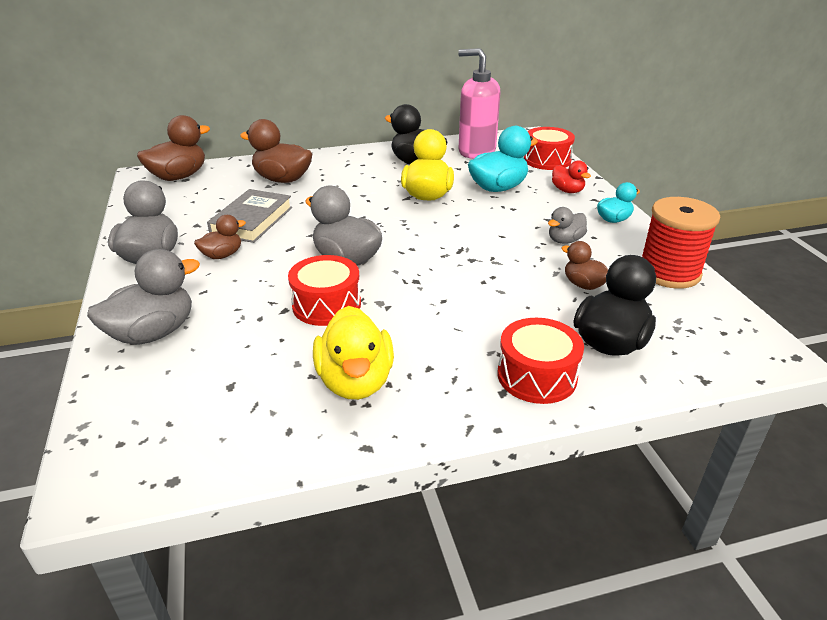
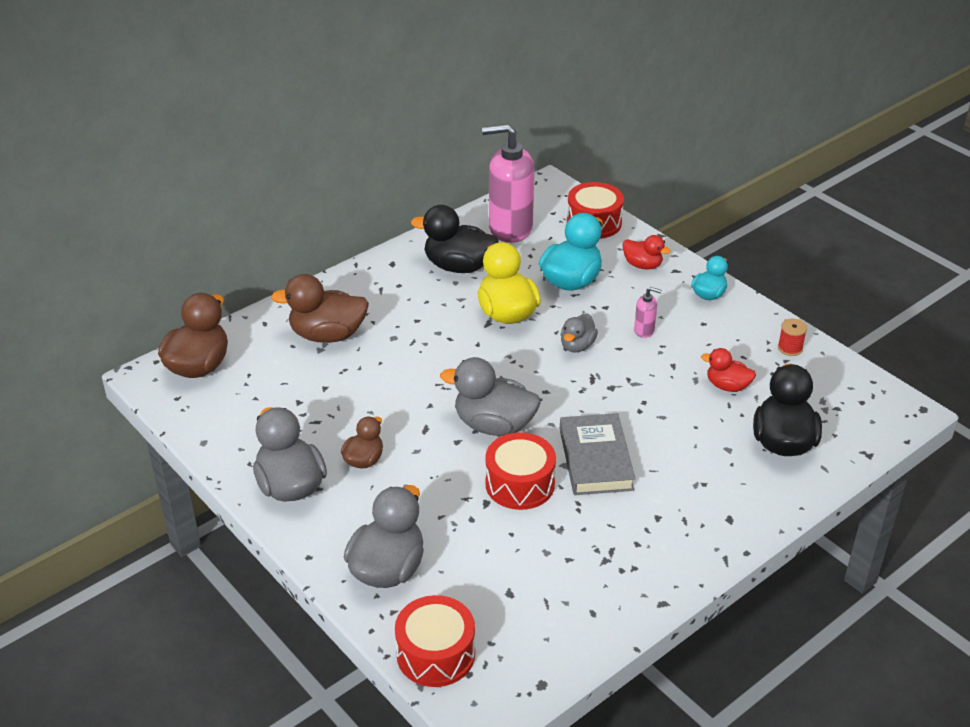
camera: 25 degrees left, 5 degrees up
(252, 220) = (350, 405): grey book -> grey book (595, 459)
(355, 381) = (609, 551): yellow duck -> none
(534, 230) = (644, 330): none -> pink soap dispenser
(537, 376) = (745, 494): red drum -> red drum (435, 654)
(565, 240) = (680, 336): grey duck -> grey duck (577, 346)
(583, 285) = (727, 386): brown duck -> red duck
(669, 272) = (790, 348): red spool -> red spool, size x0.42

